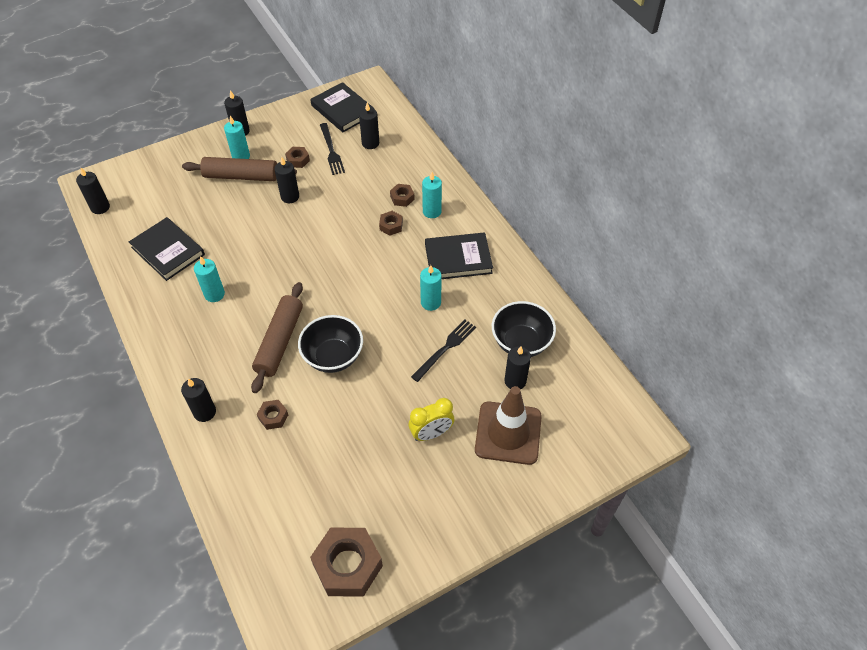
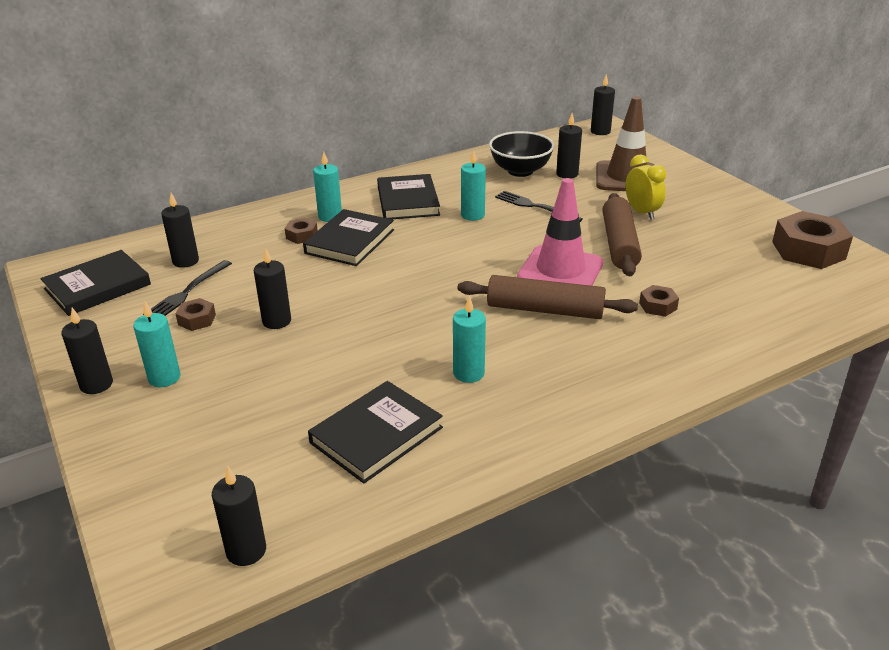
camera: 90 degrees left, 20 degrees down
(205, 412) = (671, 359): black candle -> black candle (600, 131)
(241, 176) = (215, 373): brown rolling pin -> brown rolling pin (619, 244)
(331, 150) = (187, 292): black fork -> black fork turned 135 degrees clockwise
(333, 357) = (560, 271): black bowl -> pink traffic cone
(391, 226) = (350, 241): brown nut -> black book

